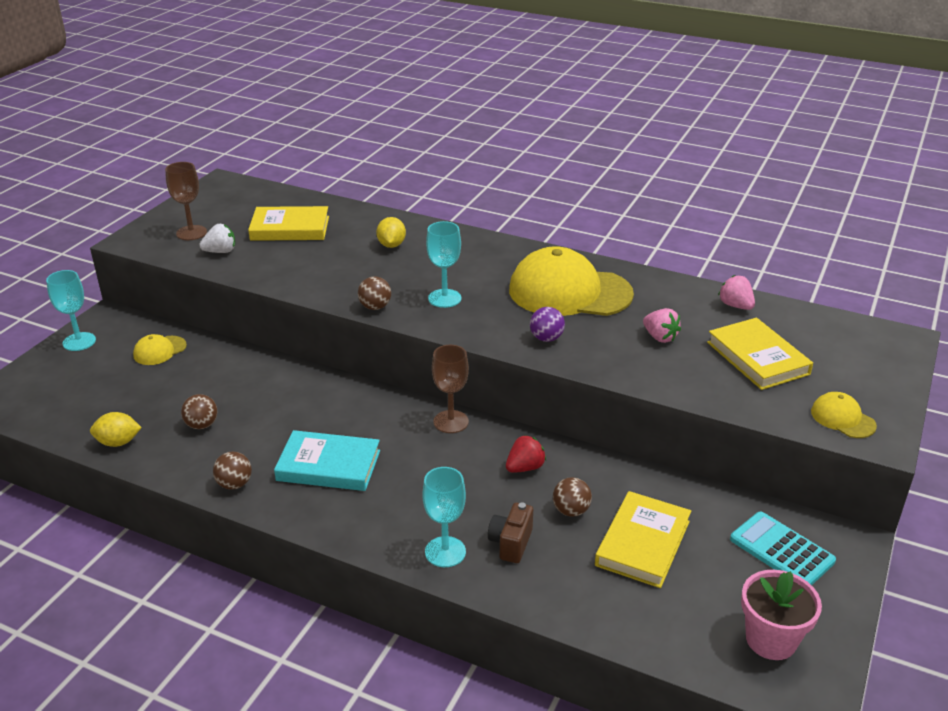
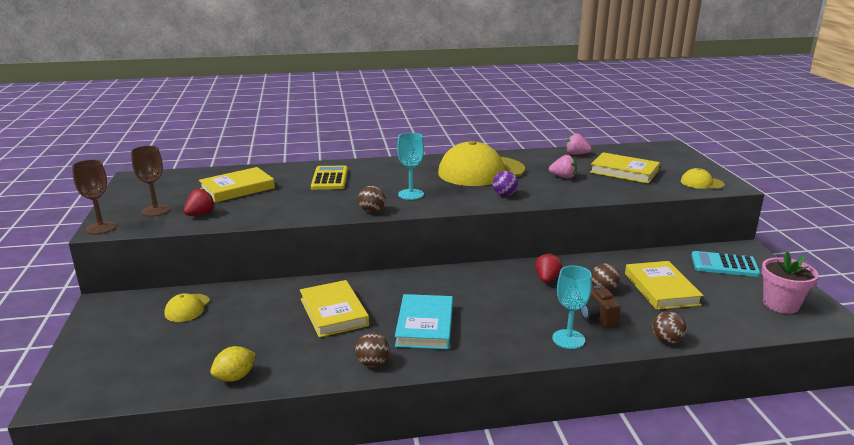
camera: 35 degrees left, 10 degrees down
(79, 342) = (98, 327): turquoise goblet -> none
(202, 425) = (293, 339): brown ball -> brown ball (666, 340)
(220, 251) = (200, 214): white strawberry -> red strawberry
(268, 411) = (334, 312): none -> yellow book
(328, 466) = (425, 325): turquoise book -> turquoise book turned 60 degrees counterclockwise
(391, 245) = (329, 179): yellow lemon -> yellow calculator
(451, 422) = (469, 273): brown goblet -> brown goblet (101, 228)

